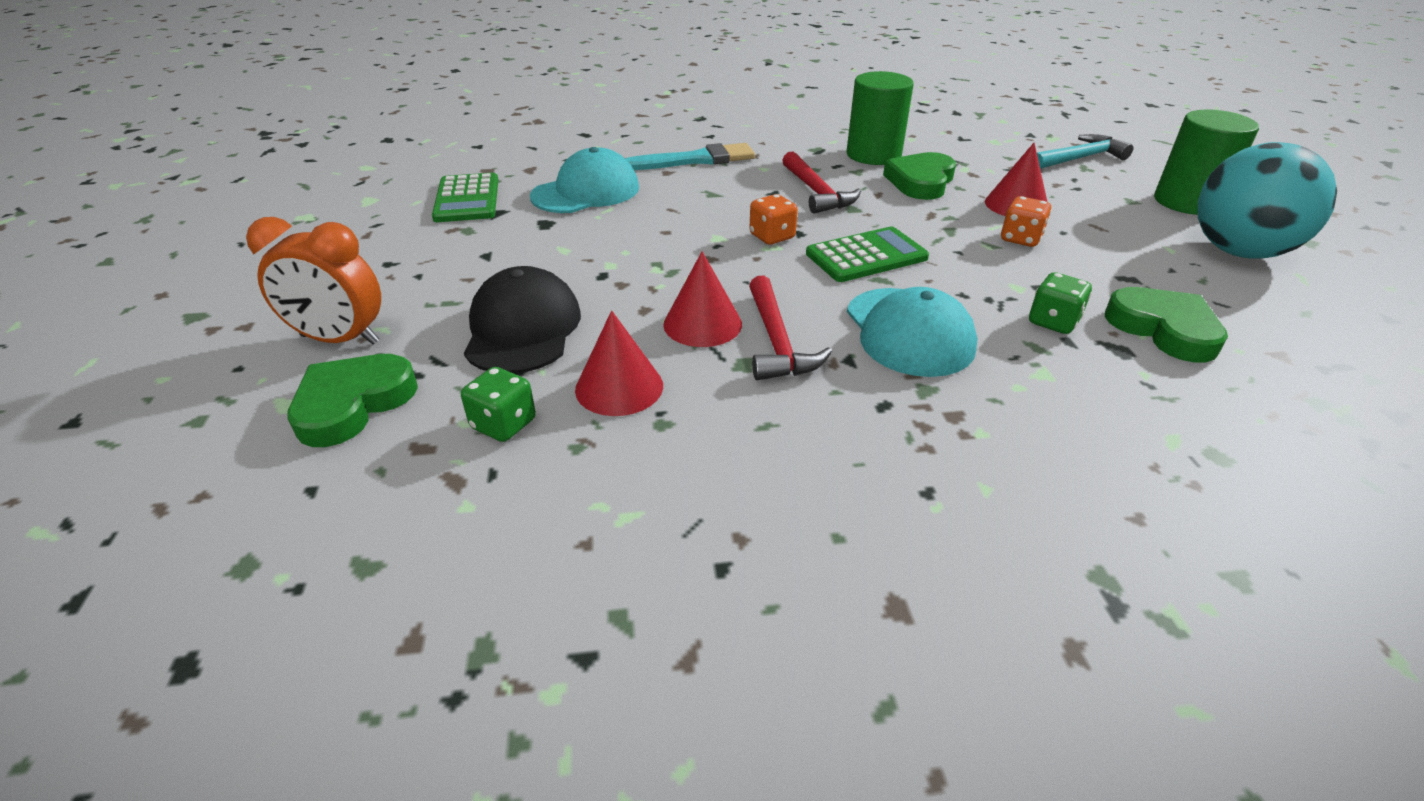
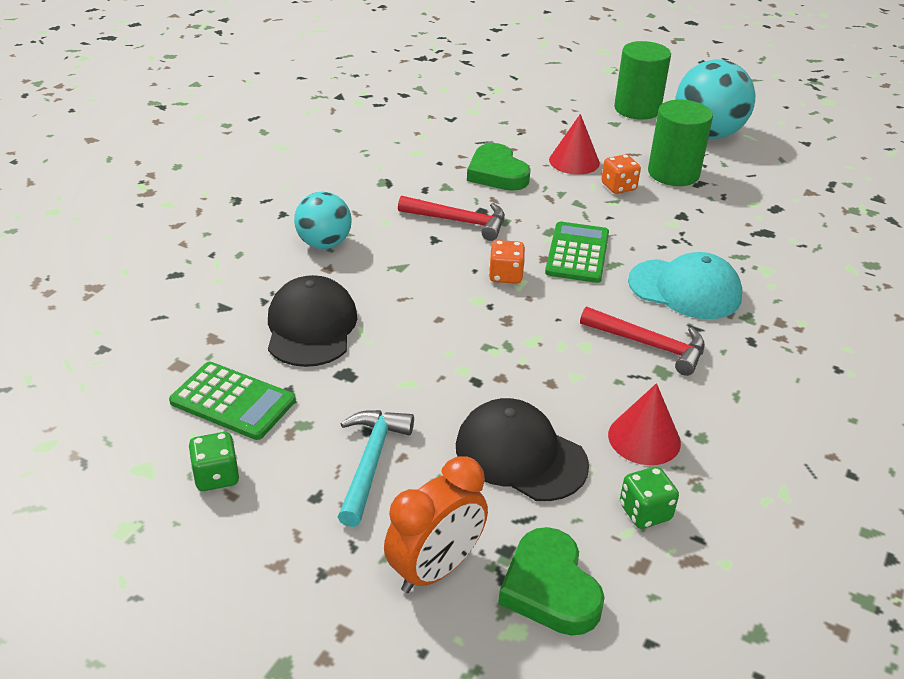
camera: 55 degrees left, 0 degrees up
(586, 192) = (311, 327): turquoise cap -> black cap
(696, 160) = (324, 244): turquoise brush -> turquoise ball
(702, 324) = (597, 365): red cone -> none
(873, 155) = (428, 165): green cylinder -> green cylinder (673, 173)
(1053, 322) = (721, 235): green dice -> green dice (216, 476)
(1080, 158) = (539, 101): turquoise hammer -> turquoise hammer (371, 462)
(1164, 329) = (759, 207): green heart -> none

